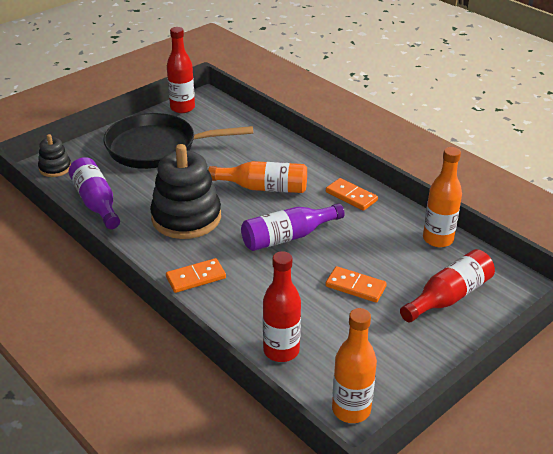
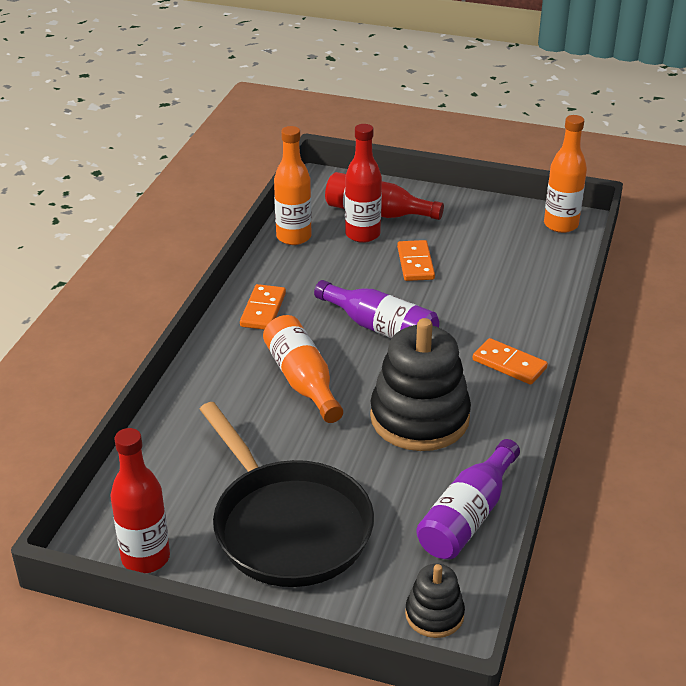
camera: 120 degrees left, 0 degrees up
(281, 350) = (542, 276): red bottle -> red bottle (362, 234)

